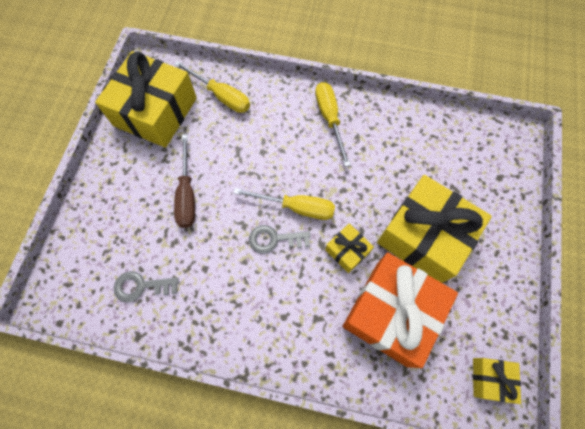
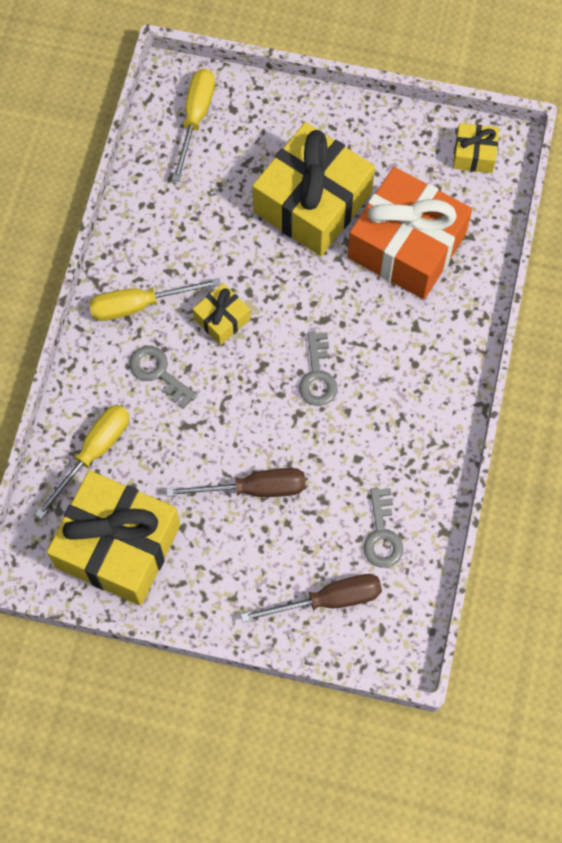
camera: 90 degrees left, 0 degrees up
(96, 246) = (328, 600): none -> brown screwdriver
(278, 132) = (158, 373): none -> grey key
(296, 207) = (273, 349): yellow screwdriver -> yellow screwdriver (195, 118)
(347, 251) = (331, 290): yellow gift -> yellow gift (222, 319)

